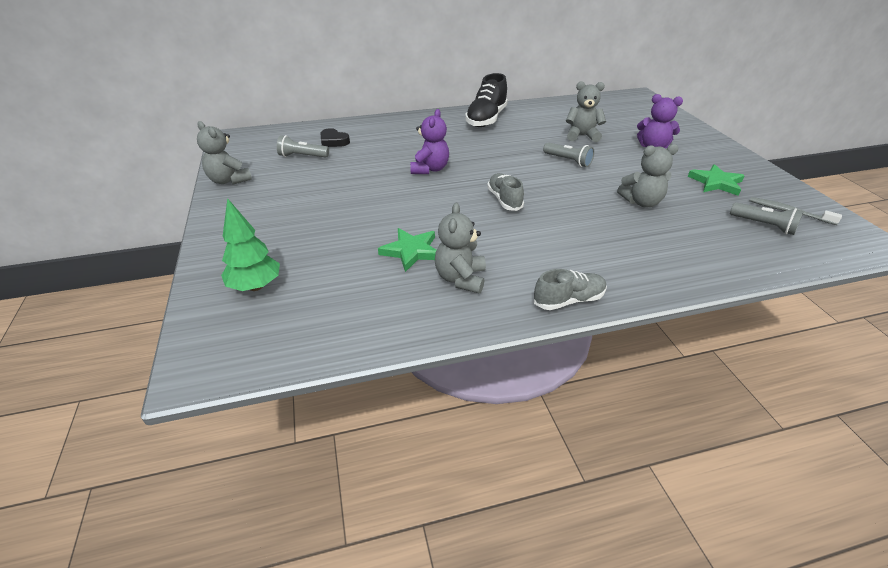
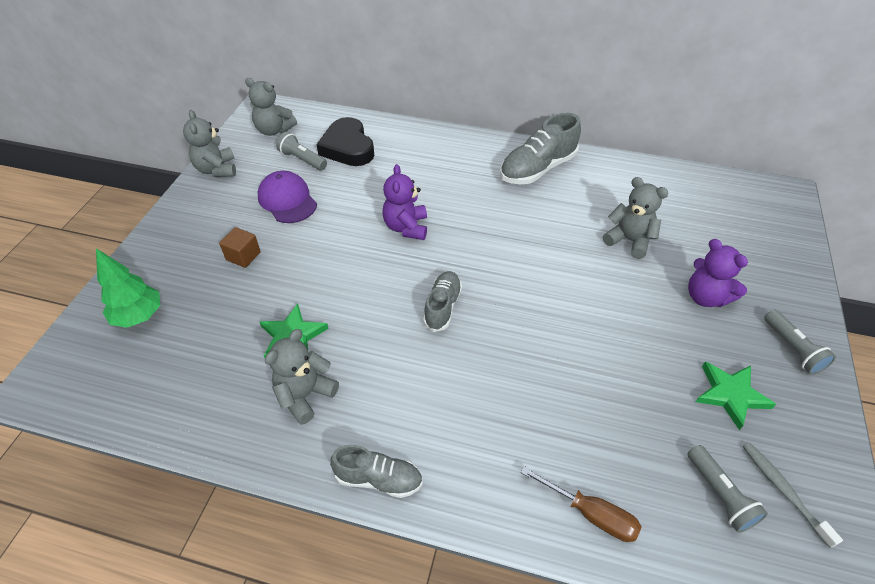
camera: 30 degrees right, 10 degrees up
(314, 221) = (243, 256): none -> brown cube
(316, 181) = (287, 200): none -> purple cap
(333, 141) = (348, 147): black heart -> black heart, size x1.71
(430, 169) = (406, 227): purple teddy bear -> purple teddy bear turned 135 degrees clockwise
(486, 119) = (537, 169): black shoe -> grey shoe
(568, 161) = (571, 276): grey flashlight -> grey flashlight (792, 349)
(641, 202) = (596, 381): grey teddy bear -> grey teddy bear (274, 130)
(714, 261) = (591, 514): none -> brown screwdriver

